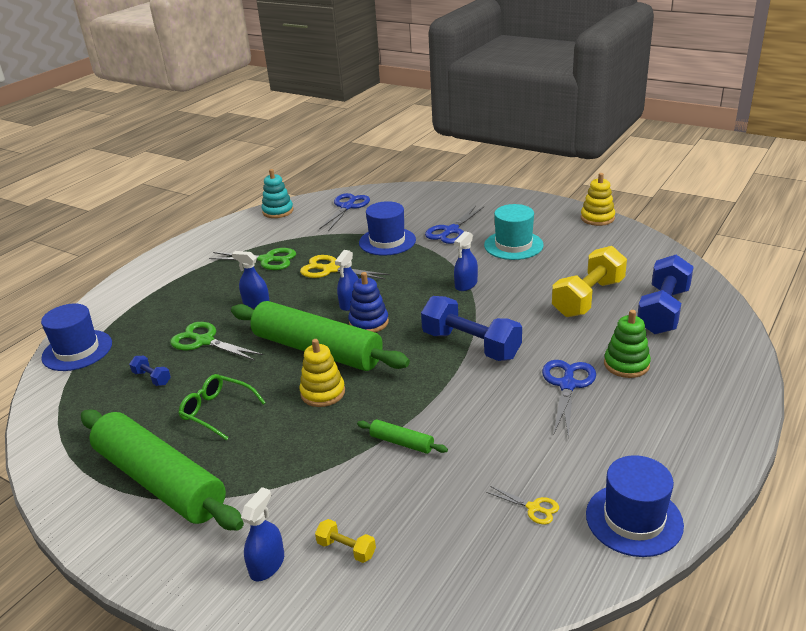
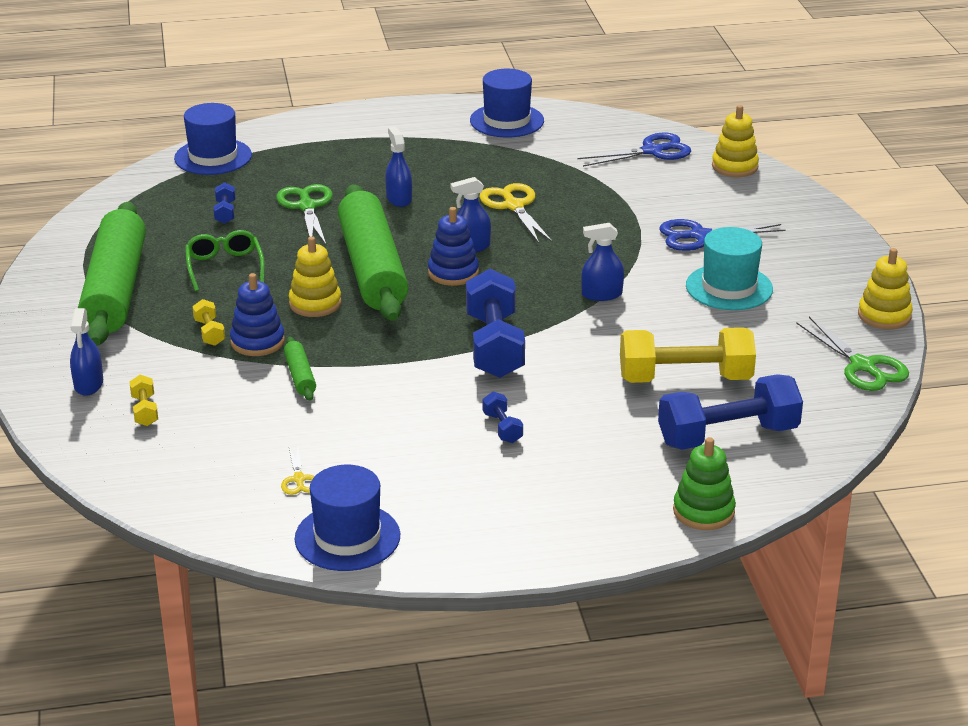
camera: 45 degrees right, 0 degrees up
(267, 260) = (479, 164): green scissors -> green scissors (863, 366)
(267, 565) = (88, 384): blue spray bottle -> blue spray bottle turned 105 degrees clockwise
(278, 211) = (579, 118): turquoise stacking toy -> none
(288, 460) = (209, 332): none -> yellow dumbbell
(332, 442) = (257, 342): none -> blue stacking toy
(387, 241) = (617, 209): blue hat -> blue hat (506, 121)
(400, 193) = (734, 167): none -> yellow stacking toy
(567, 385) = (502, 428): blue scissors -> blue dumbbell
(626, 364) = (587, 449): green stacking toy -> green stacking toy (703, 511)

